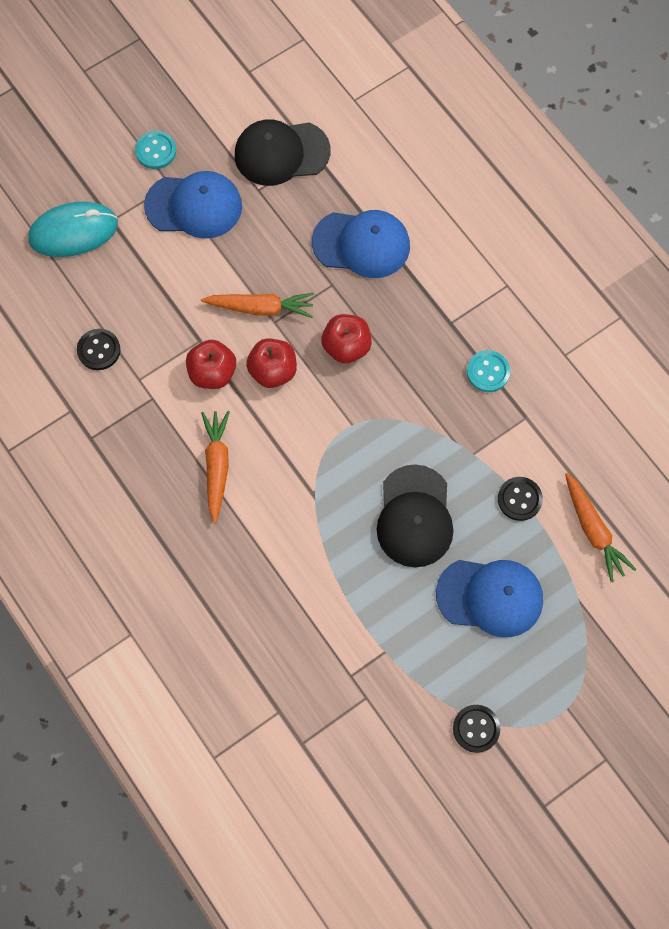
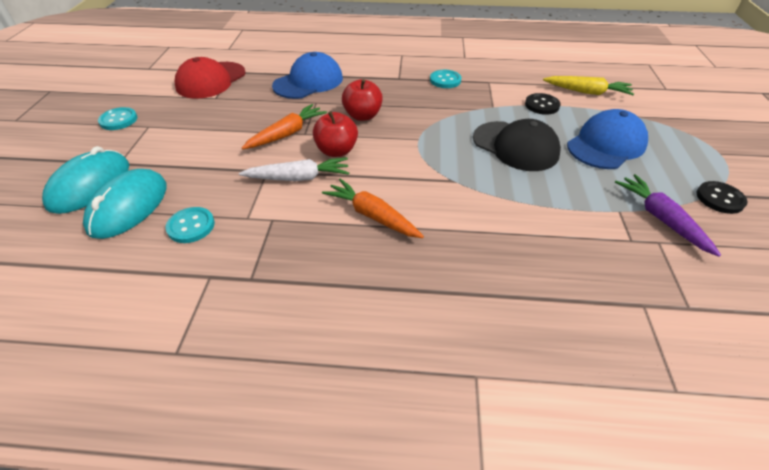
camera: 50 degrees left, 25 degrees down
(79, 286) = (128, 207): none -> turquoise mouse
(99, 350) = (191, 226): black button -> turquoise button
(194, 206) = (179, 124): blue cap -> none
(212, 373) = (298, 178): red apple -> white carrot
(281, 153) = (211, 80): black cap -> red cap
(400, 689) = (661, 219): none -> purple carrot
(593, 530) = (587, 92): orange carrot -> yellow carrot

